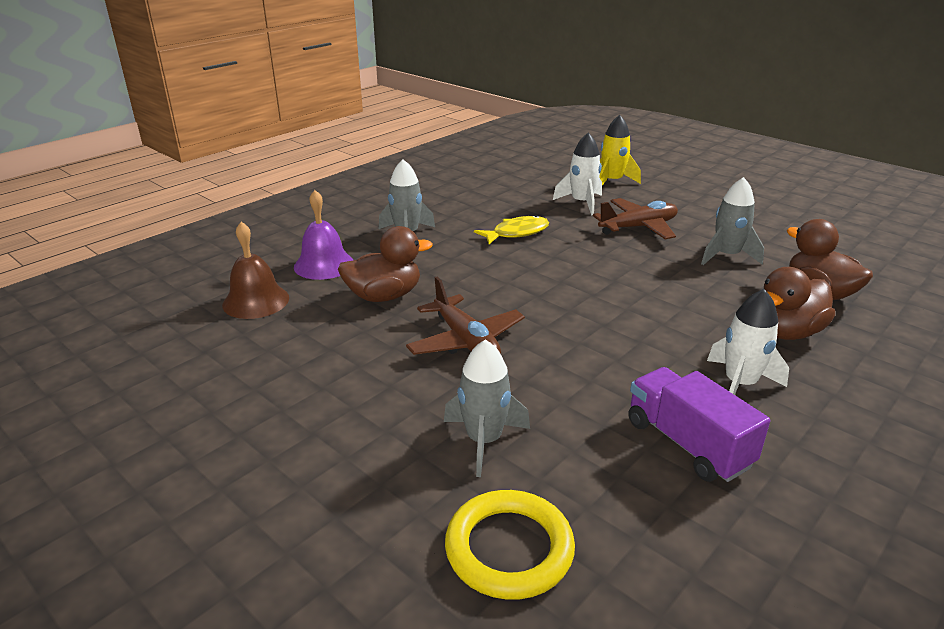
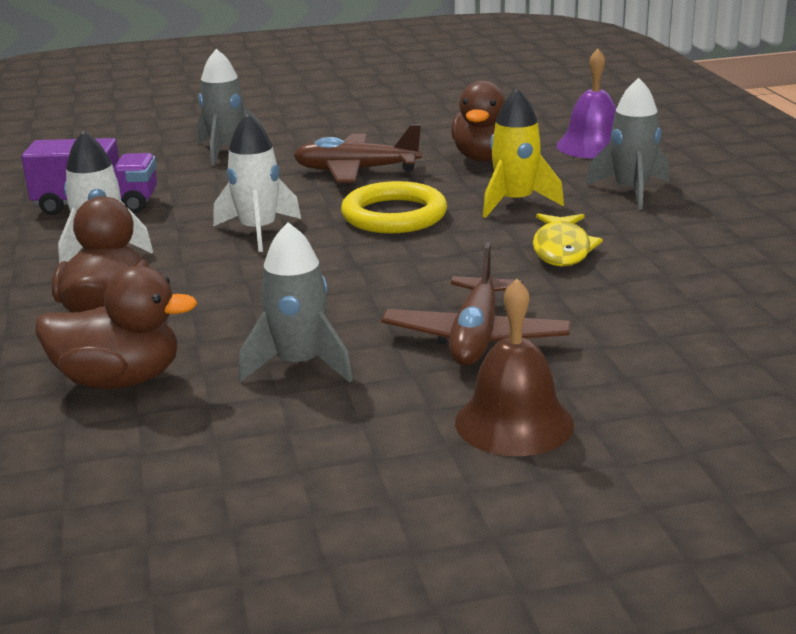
camera: 125 degrees right, 5 degrees down
(256, 301) = (545, 116): brown bell -> brown bell (514, 422)
(509, 548) = (134, 137): yellow ring -> yellow ring (394, 215)
(582, 203) = (623, 328): white rocket -> white rocket (258, 231)
(612, 181) = (705, 395): yellow rocket -> yellow rocket (515, 202)

